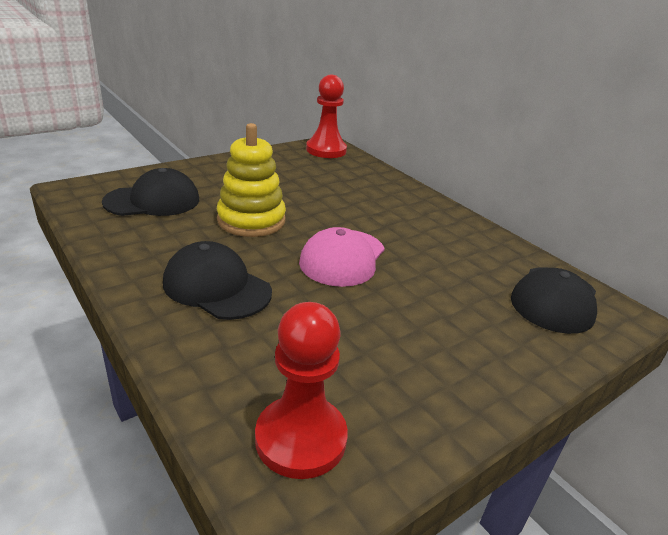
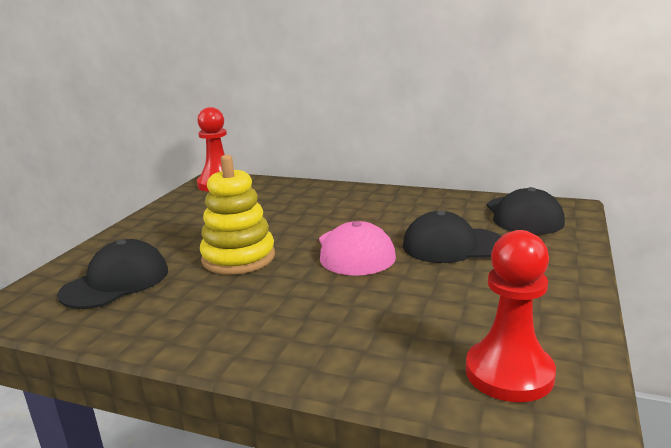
camera: 30 degrees left, 10 degrees down
(216, 287) = (289, 316): black cap -> black cap (452, 245)

